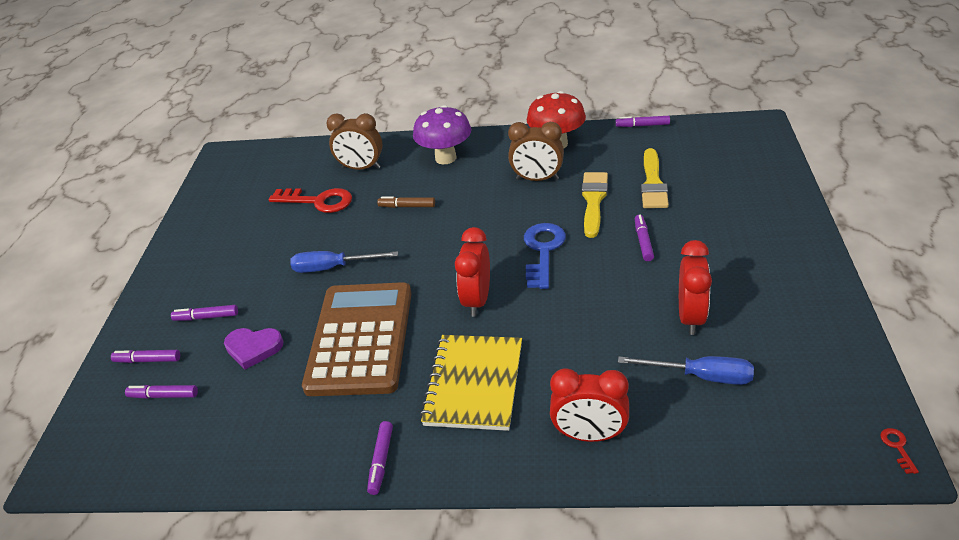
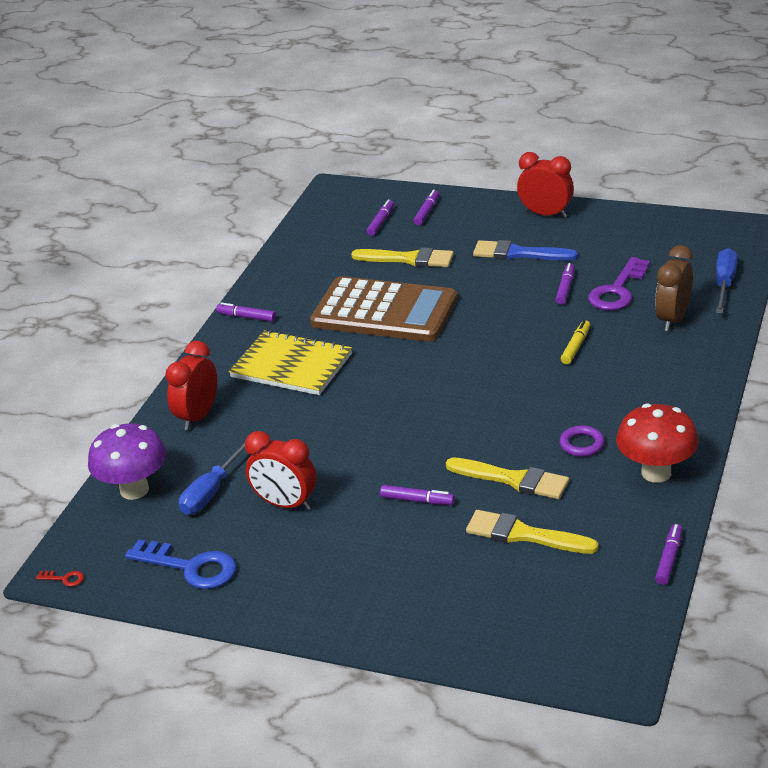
camera: 105 degrees right, 5 degrees down
(206, 317) = (464, 235): purple marker -> purple marker (565, 288)
(250, 270) = (518, 253): none -> blue brush
(253, 348) = (408, 259): purple heart -> yellow brush
(318, 201) = (617, 290): red key -> purple key
(333, 268) = (494, 299): blue screwdriver -> blue screwdriver (724, 284)
(407, 206) = (576, 347): brown marker -> yellow marker
(445, 158) = (665, 381): purple mushroom -> purple mushroom (134, 490)
(477, 300) = (393, 378): red clock -> red clock (546, 214)
(537, 179) = (582, 444): brown clock -> purple ring
(543, 251) = (443, 428): blue key -> blue key (191, 567)

